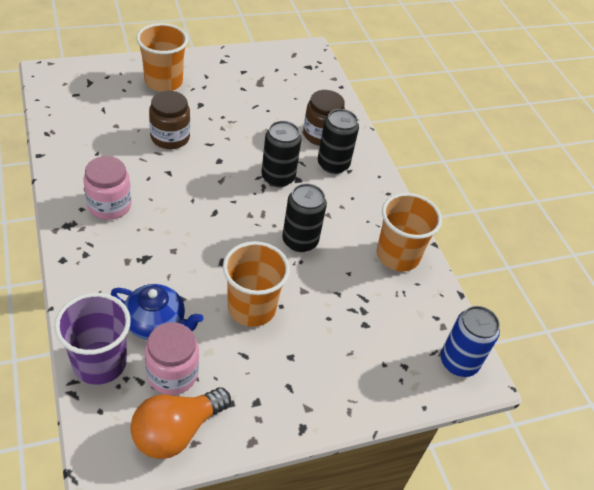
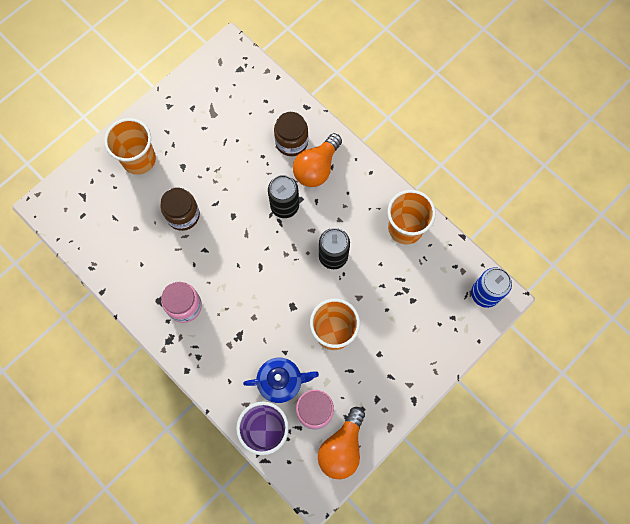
camera: 20 degrees left, 25 degrees up
(333, 164) = (317, 168): black can -> orange light bulb

